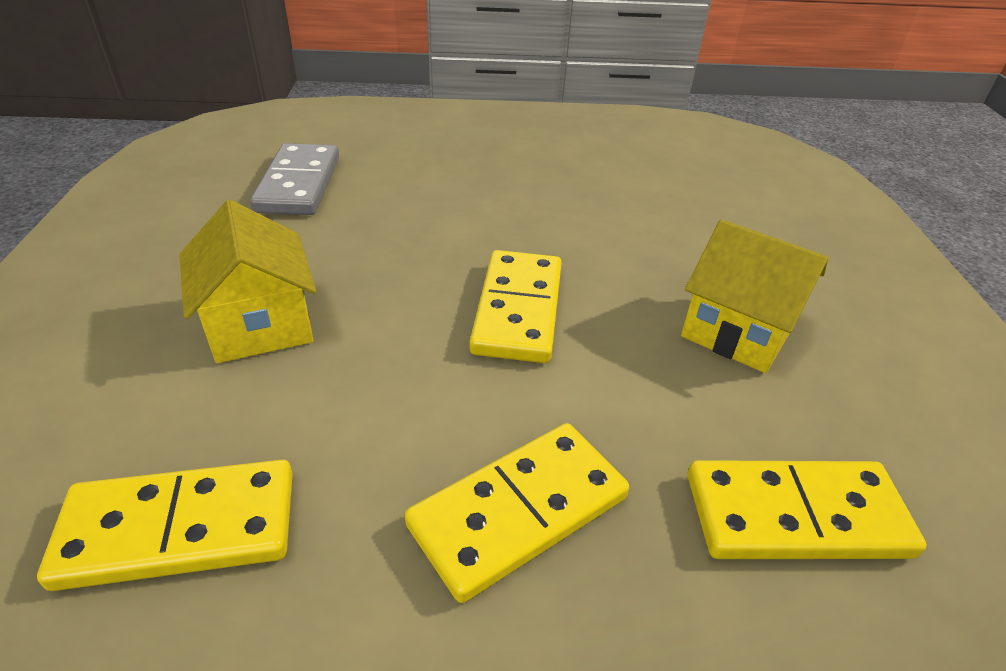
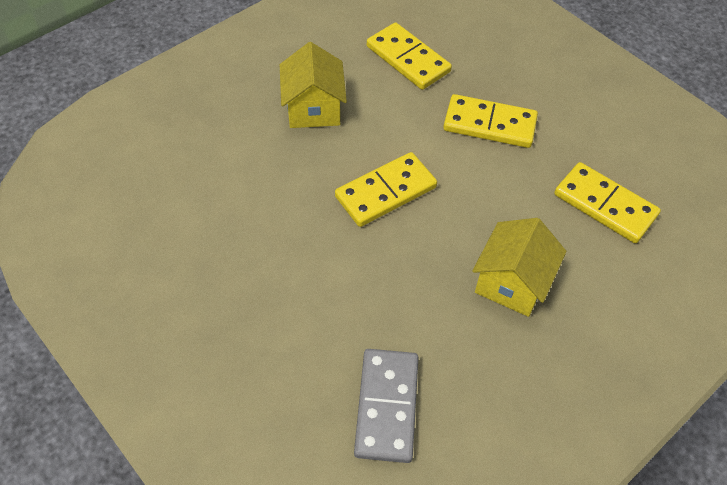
camera: 130 degrees left, 15 degrees up
(298, 184) = (387, 406): grey domino -> grey domino turned 45 degrees counterclockwise

